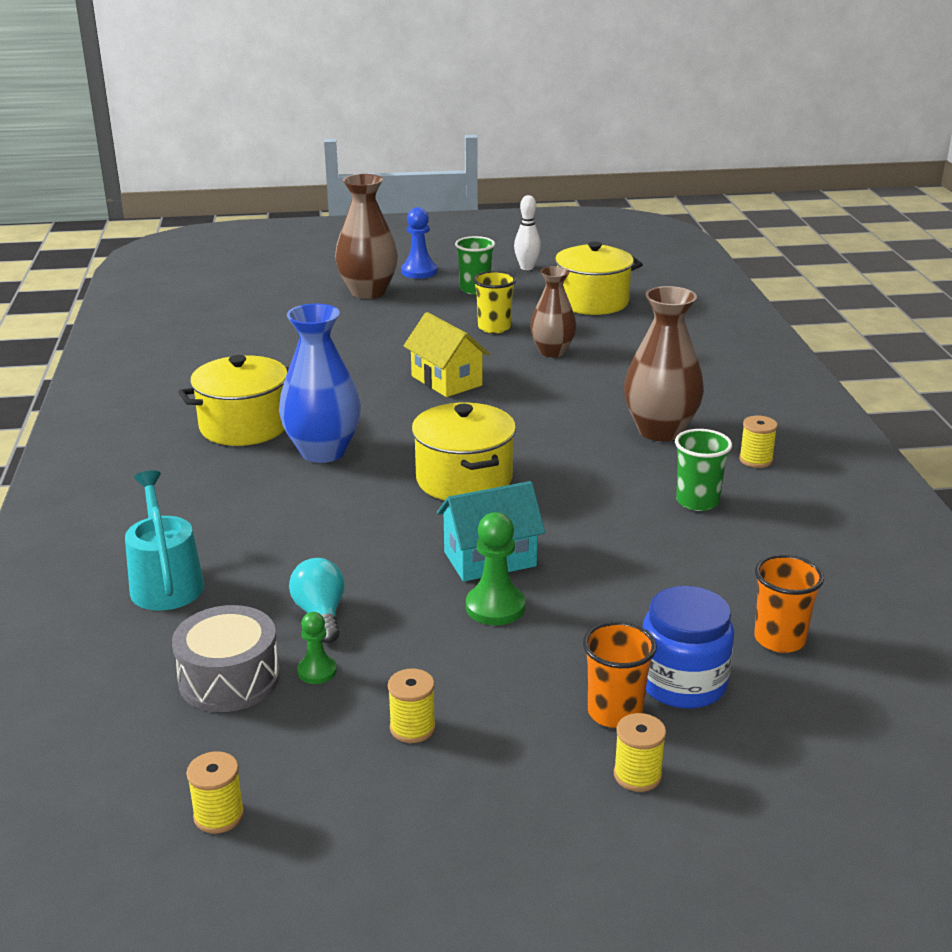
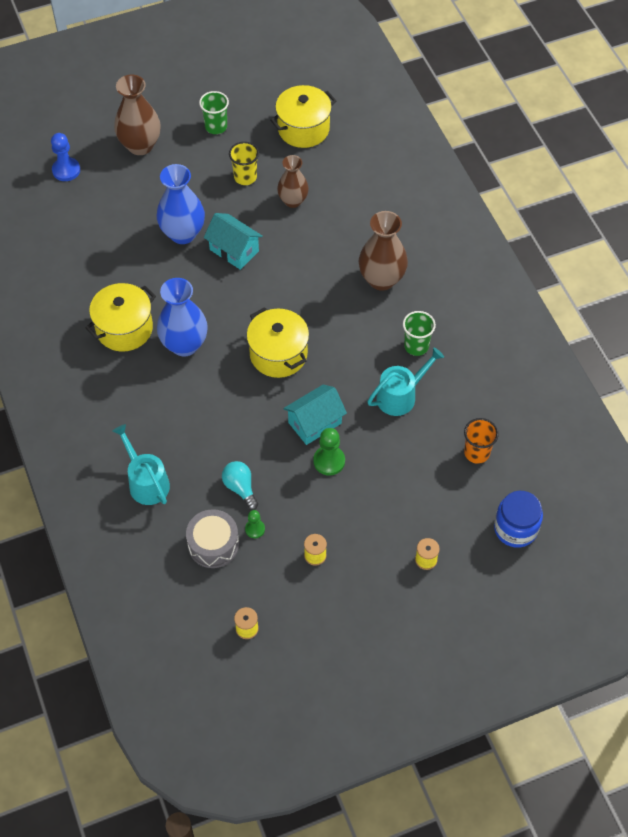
camera: 15 degrees left, 30 degrees up
(382, 360) = (183, 233): none -> blue vase
(419, 272) = (167, 108): blue pawn -> blue pawn (66, 170)
(446, 381) = (234, 250): yellow house -> turquoise house
(527, 268) = (244, 87): white bowling pin -> none
(615, 712) = (407, 523): orange cup -> none
(652, 550) = (400, 396): none -> turquoise watering can
(682, 683) = (435, 495): blue jar -> blue jar (515, 528)
(755, 460) = (442, 298): yellow spool -> none

